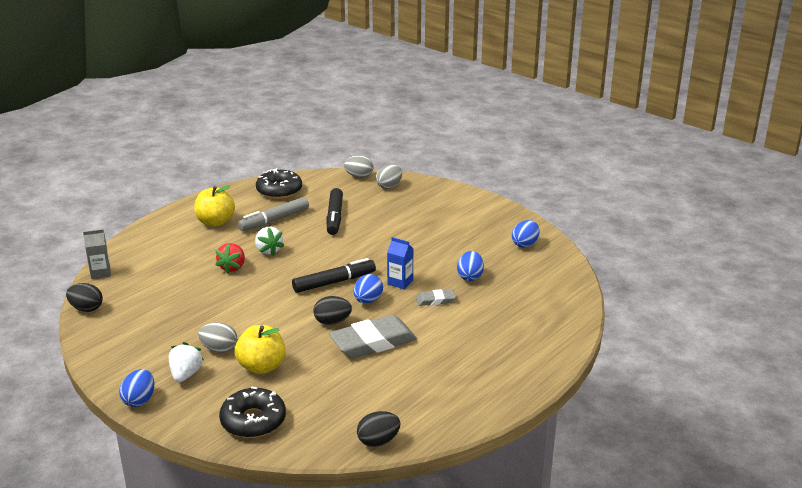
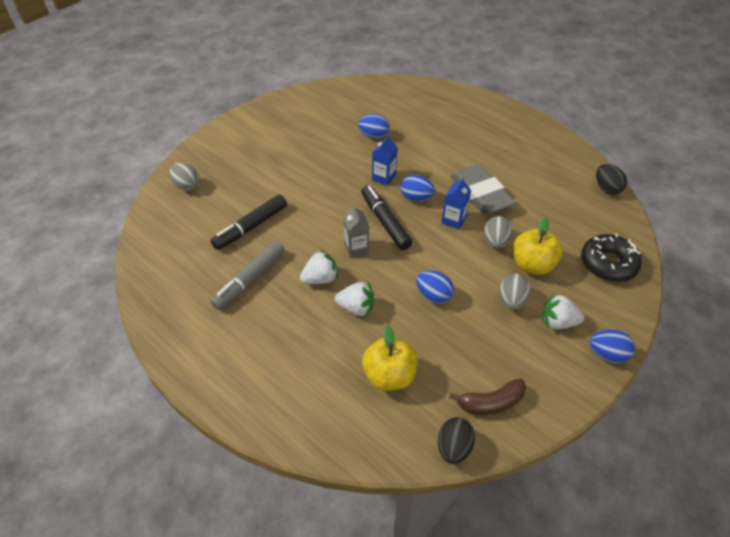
camera: 90 degrees left, 20 degrees up
(100, 273) = (368, 451): grey carton -> grey carton (356, 248)
(116, 328) = (491, 402): none -> brown banana
(215, 222) = (245, 338): yellow apple -> yellow apple (389, 376)
(232, 267) = (356, 307): red strawberry -> white strawberry
(274, 220) = (250, 279): grey marker -> grey marker turned 75 degrees clockwise
(279, 191) = (173, 281): black donut -> none
(332, 322) = (453, 220): black egg -> blue carton
(334, 217) = (251, 227): black marker -> black marker turned 135 degrees clockwise
(359, 176) = (155, 210): grey egg -> grey egg (495, 242)
(435, 300) = (412, 156): grey eraser -> none
(525, 244) = (320, 103): blue egg -> blue egg (433, 295)

